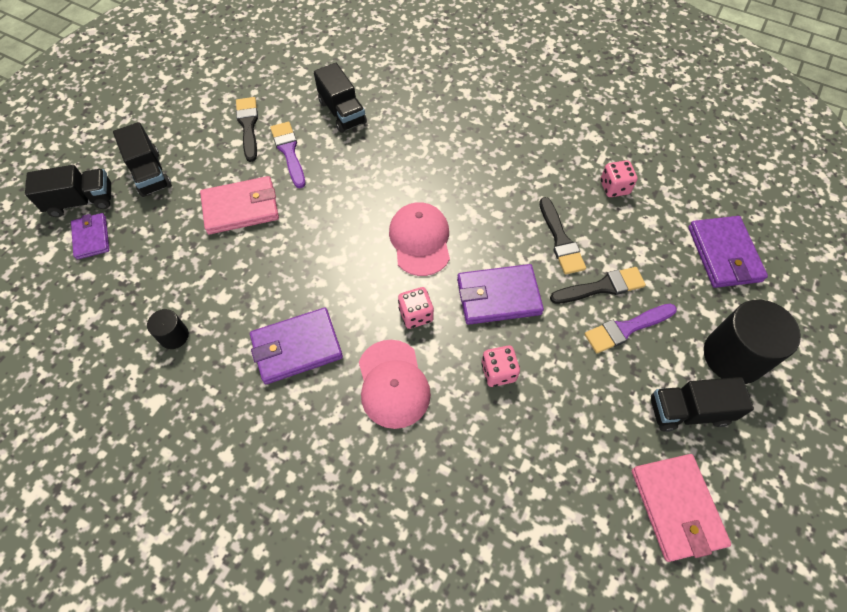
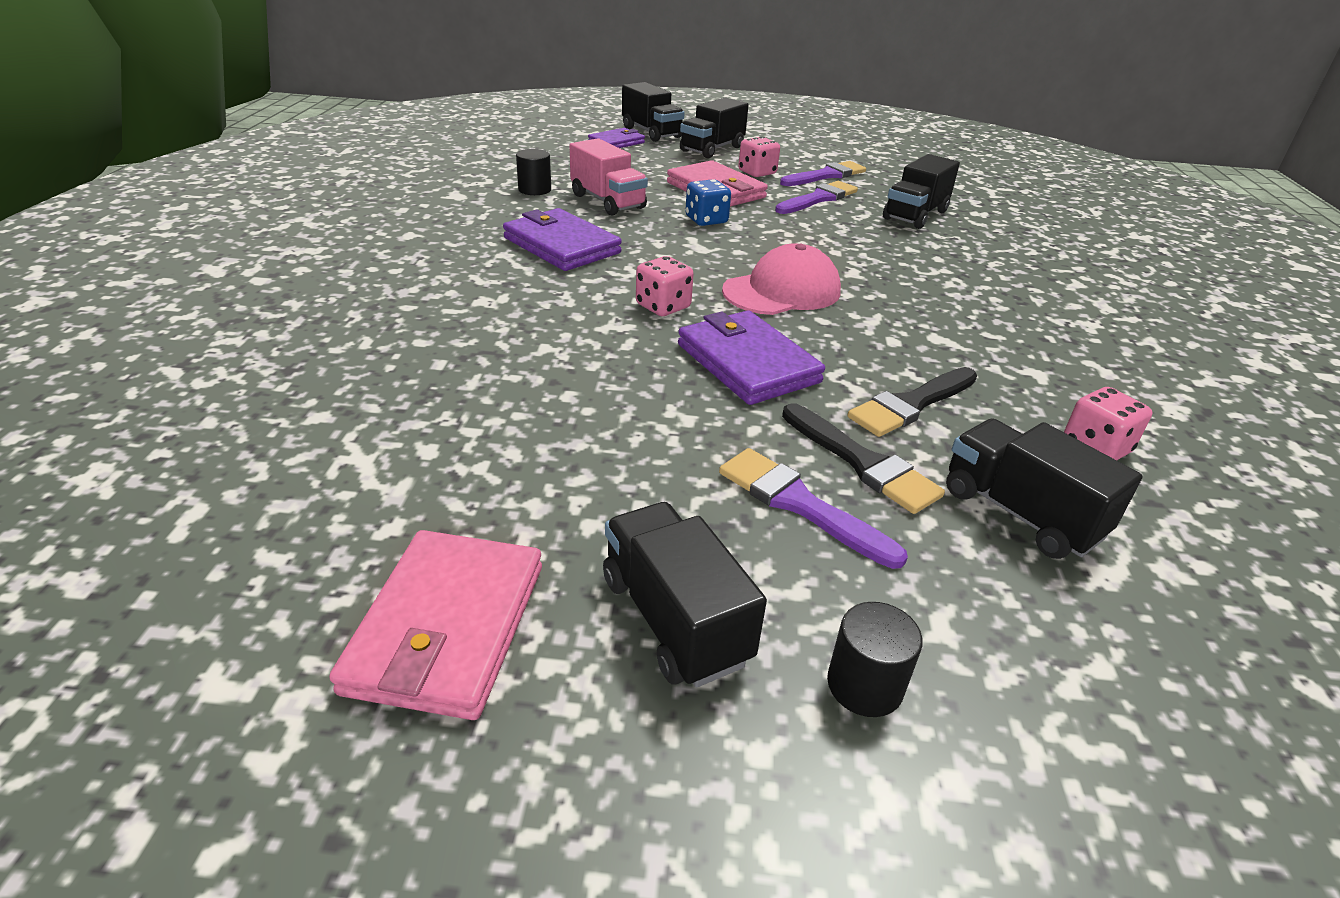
camera: 65 degrees right, 25 degrees down
(227, 289) = (608, 201): none -> pink truck
(248, 126) = (826, 175): black brush -> purple brush
(294, 237) = (706, 220): none -> blue dice
(393, 384) = (549, 308): pink cap -> none
(498, 372) = (617, 382): pink dice -> pink dice (757, 172)
(651, 245) = (1020, 513): none -> black truck
(676, 507) = (446, 627): pink wallet -> pink wallet turned 45 degrees counterclockwise
(724, 254) = (1128, 634): purple wallet -> none
(733, 356) = (864, 685): black cylinder -> black cylinder, size x0.49

